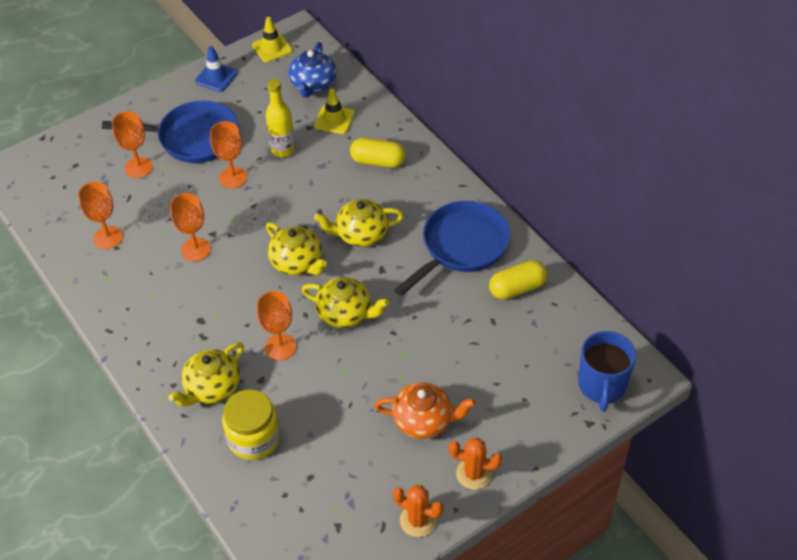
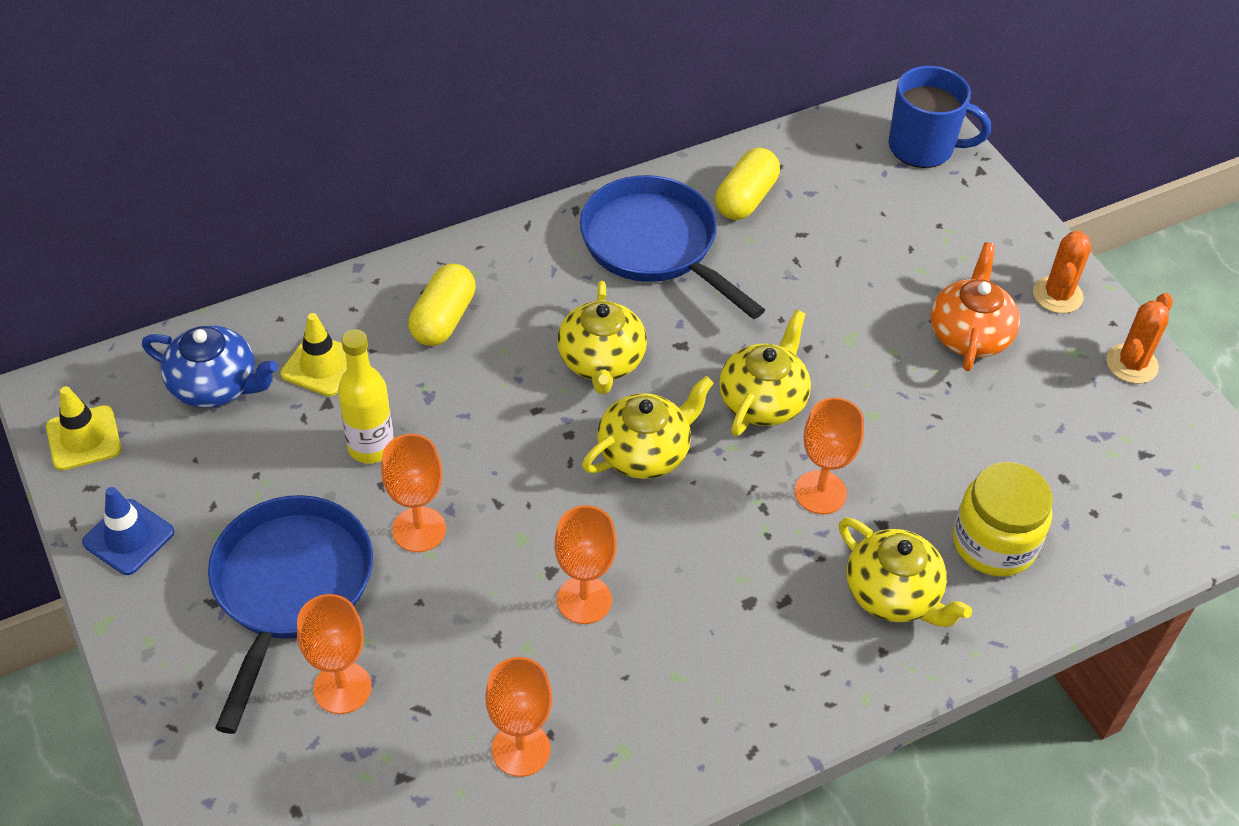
camera: 85 degrees left, 0 degrees up
(517, 288) = (745, 198): yellow capsule -> yellow capsule turned 45 degrees clockwise

